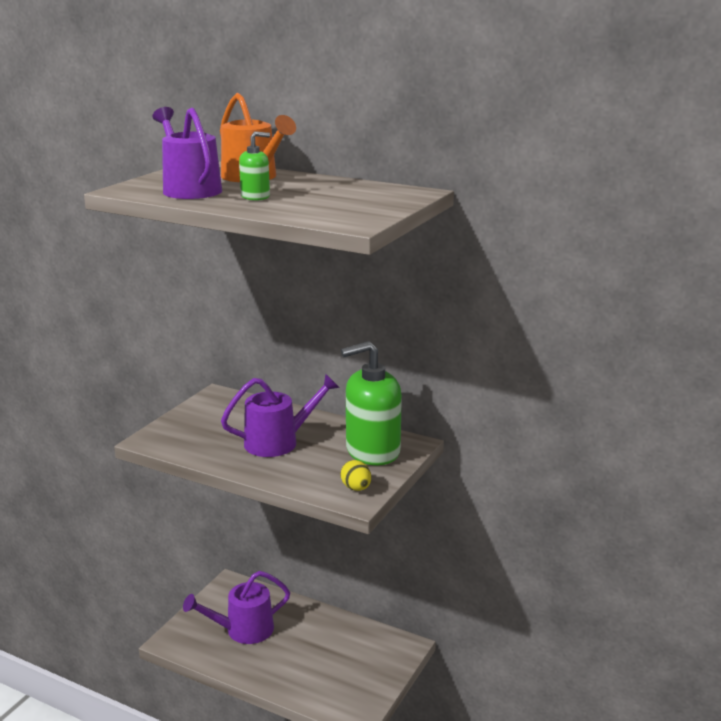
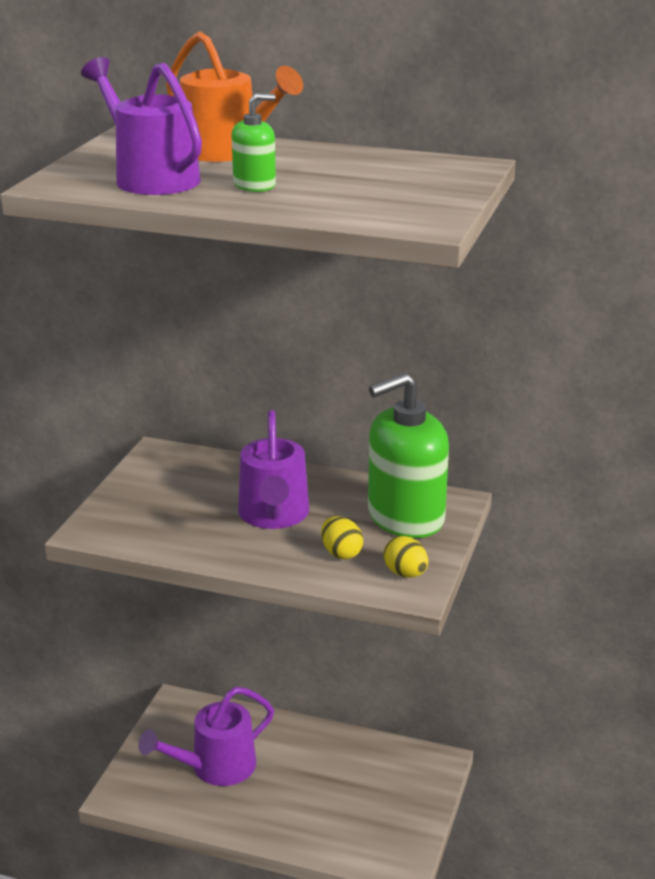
camera: 10 degrees left, 5 degrees up
(279, 442) = (274, 516): purple watering can -> purple watering can turned 120 degrees clockwise
(316, 470) = (341, 553): none -> yellow egg

